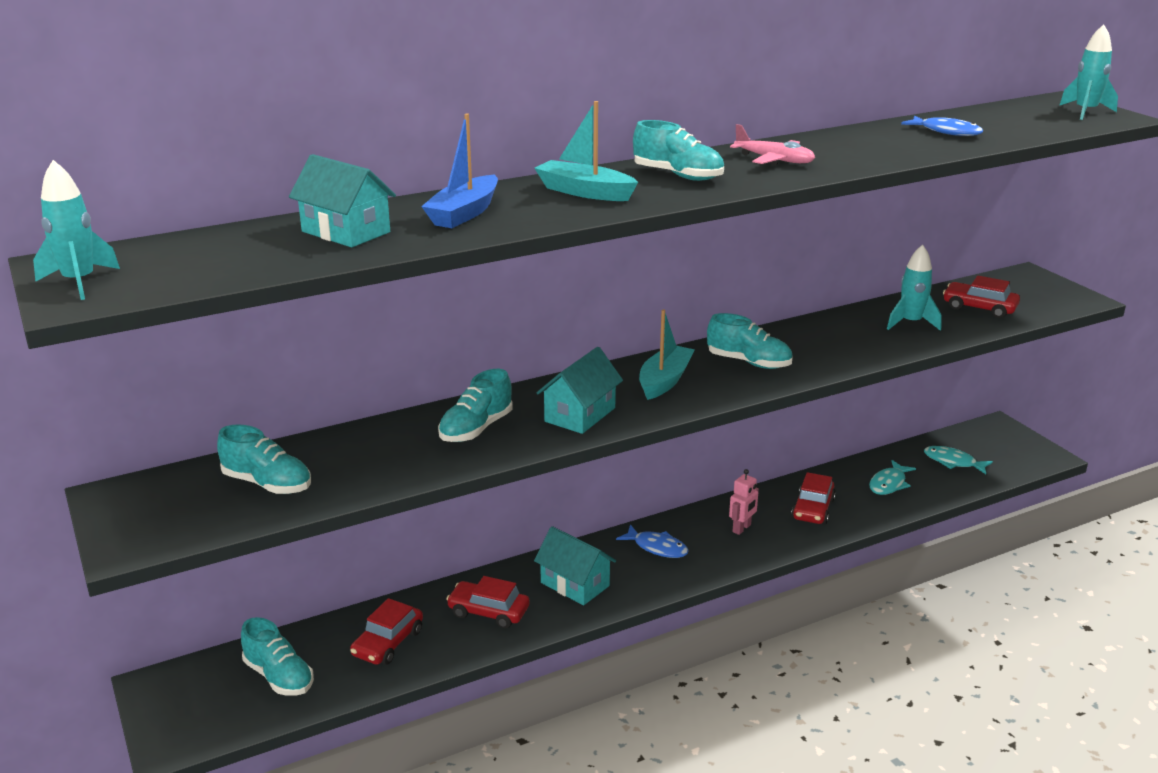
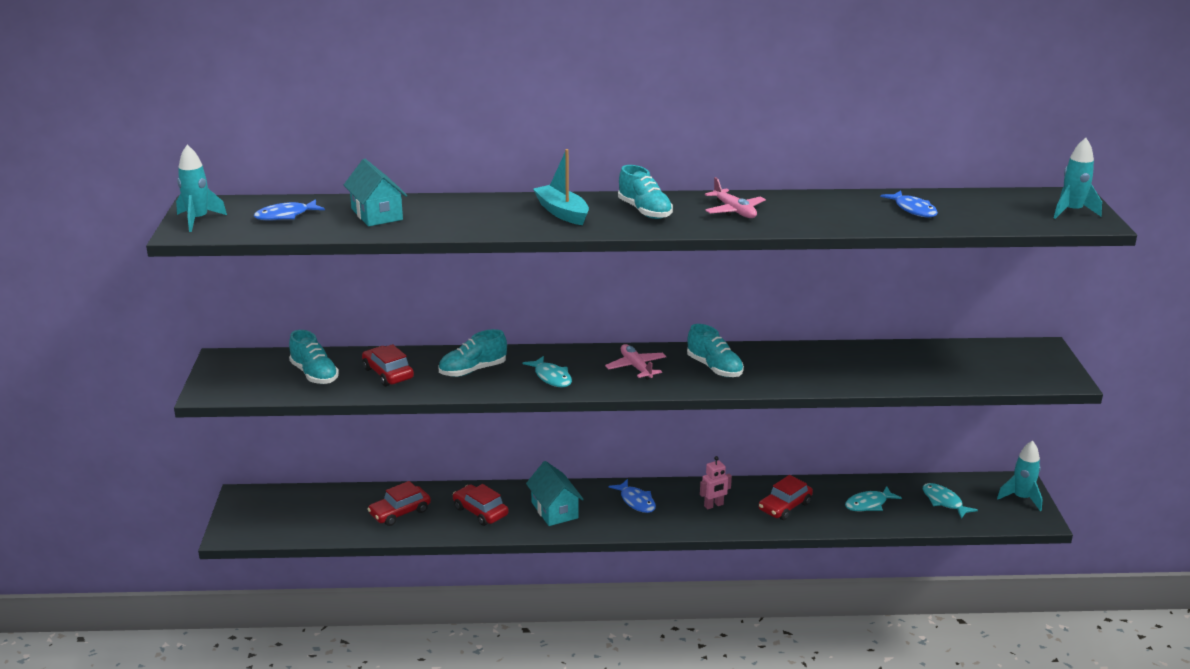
camera: 25 degrees right, 0 degrees up
(214, 255) = (285, 216): none -> blue fish
(279, 676) = (318, 513): turquoise shoe -> none
(464, 213) = (464, 214): blue boat -> none
(580, 415) = (551, 377): turquoise house -> turquoise fish
(664, 381) = (636, 367): turquoise boat -> pink plane
(911, 323) = (883, 366): turquoise rocket -> turquoise rocket (1021, 498)
(979, 308) = (960, 367): red car -> red car (388, 373)

